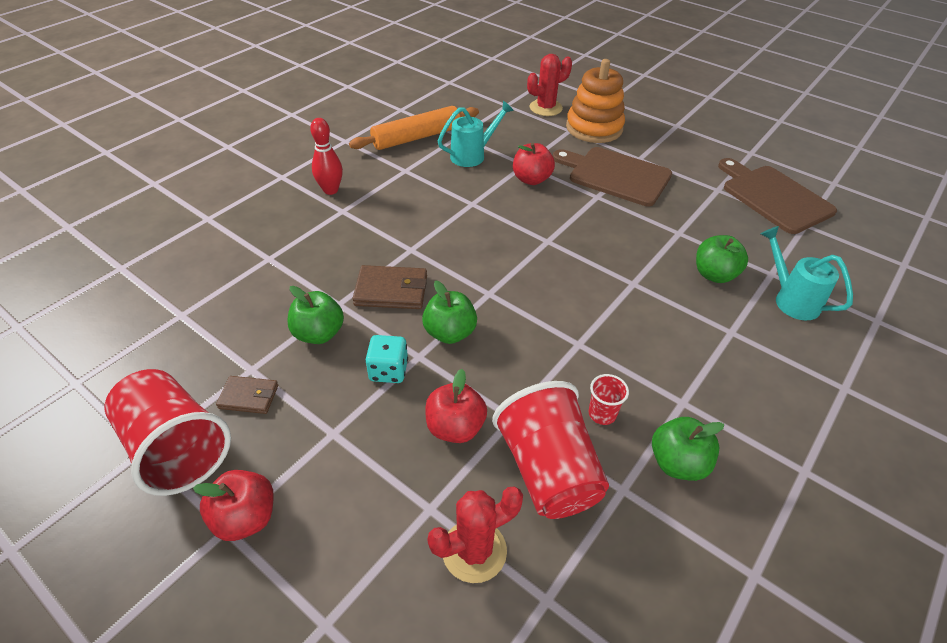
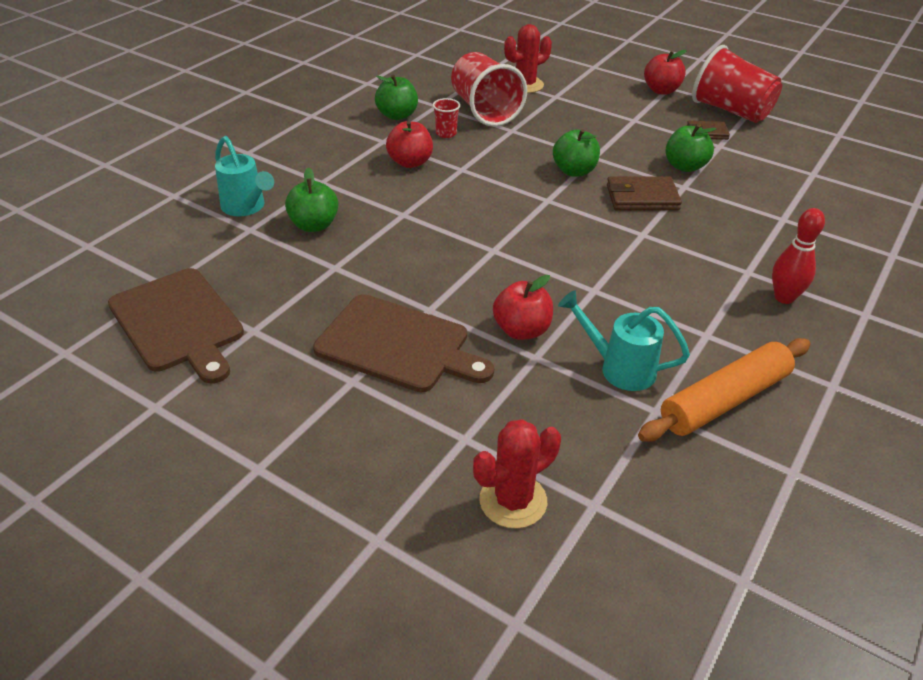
camera: 175 degrees right, 5 degrees down
(388, 370) = (613, 148): turquoise dice -> none
(455, 427) = (551, 124): red apple -> red apple (410, 162)
(472, 155) = (619, 368): turquoise watering can -> turquoise watering can turned 60 degrees clockwise
(594, 128) = (419, 447): orange stacking toy -> none

